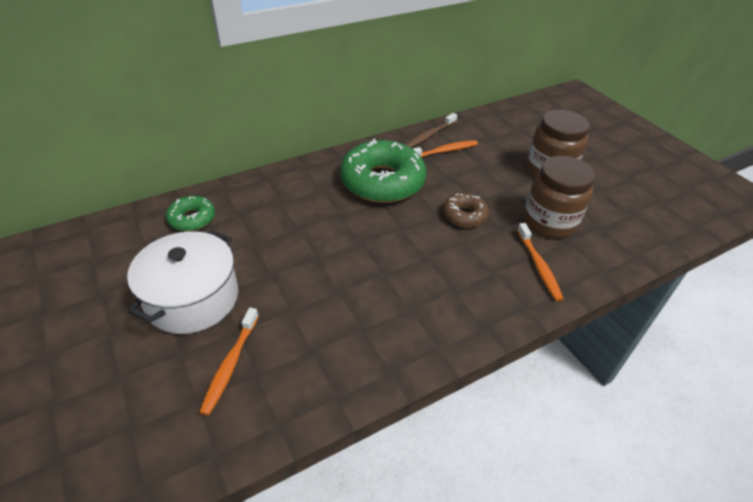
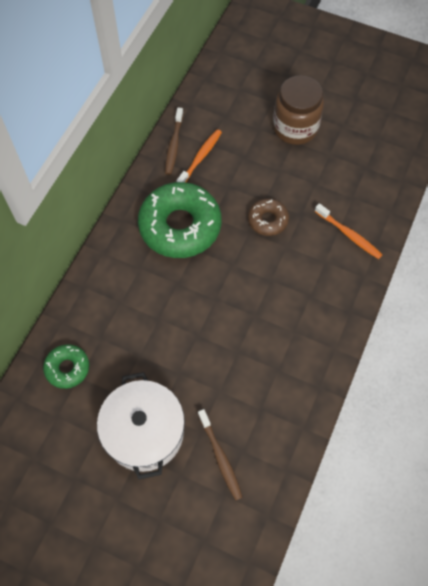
camera: 35 degrees left, 20 degrees up
(230, 365) = (220, 457): orange toothbrush -> brown toothbrush
(549, 221) = (329, 185): brown jar -> none

